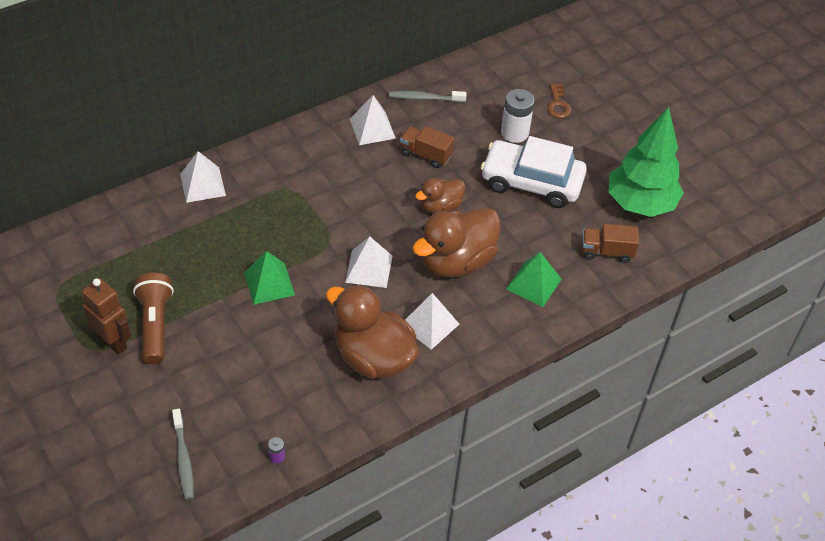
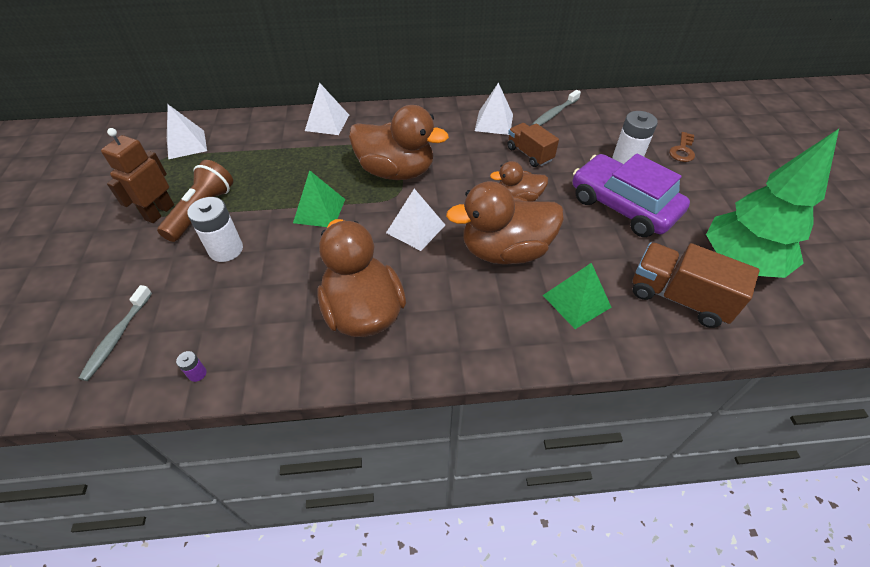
camera: 30 degrees right, 0 degrees up
(113, 342) = (159, 212): brown robot -> brown robot turned 135 degrees counterclockwise
(212, 352) = (226, 249): none -> white battery
(313, 217) = (396, 171): none -> brown duck
(425, 98) = (554, 113): grey toothbrush -> grey toothbrush turned 75 degrees counterclockwise
(429, 324) = (440, 300): white pyramid -> white pyramid (186, 144)
(531, 182) = (623, 205): white car -> purple car
(606, 252) = (678, 297): brown truck -> brown truck, size x1.52

